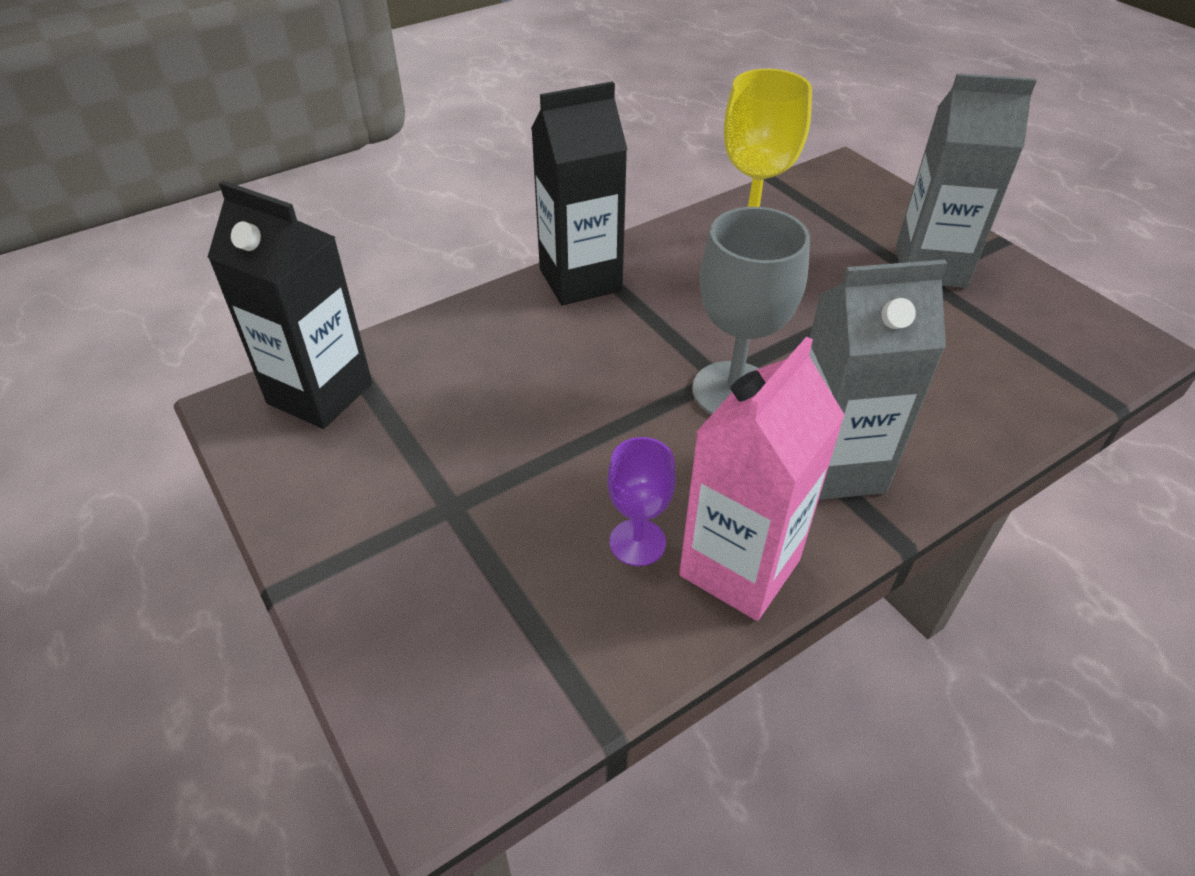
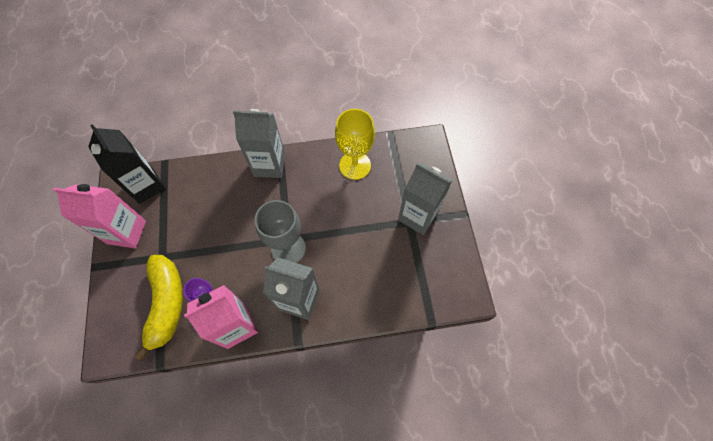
camera: 25 degrees right, 20 degrees up
(325, 491) = (127, 232): none -> pink carton
(532, 593) = (167, 304): none -> yellow banana
(580, 280) = (269, 165): black carton -> grey carton

